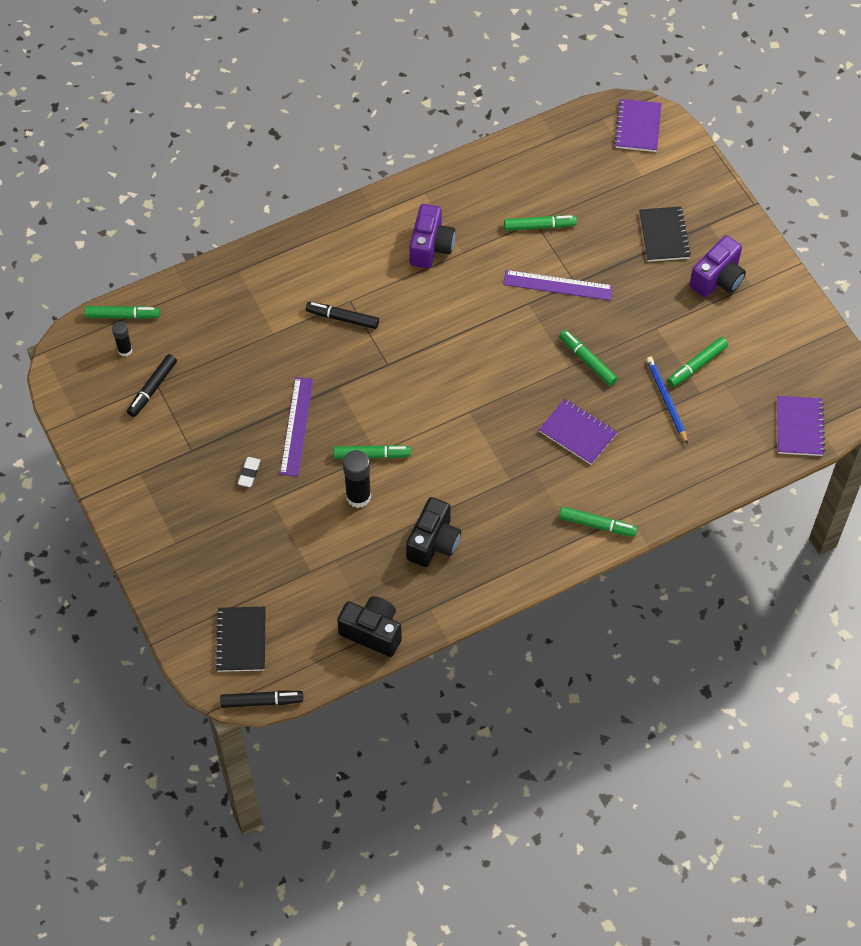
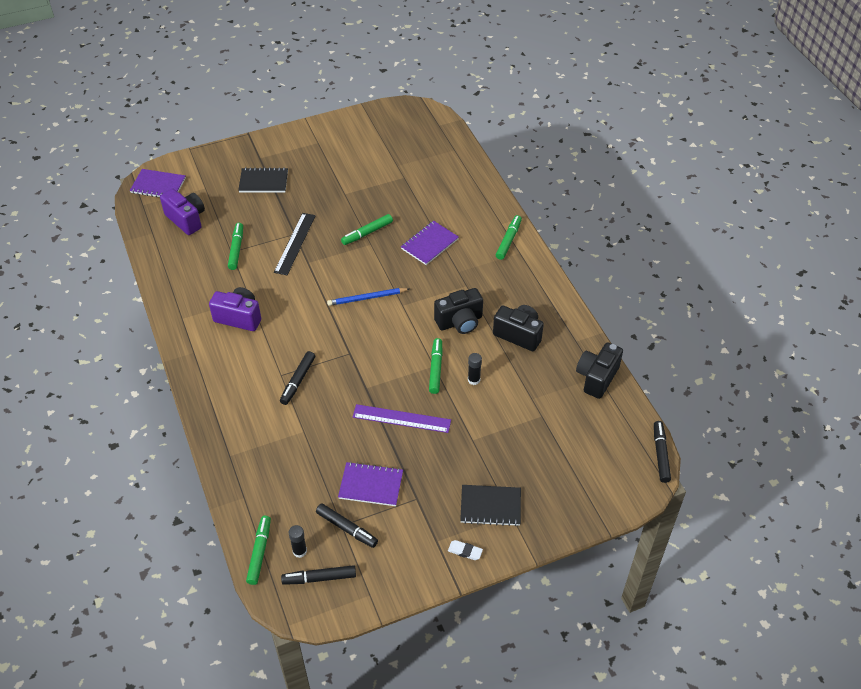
camera: 85 degrees left, 10 degrees down
(94, 371) = (319, 578): none -> black marker
(241, 640) = (605, 467): black notebook -> black notebook (490, 506)
(249, 473) = (445, 455): white eraser -> white eraser (465, 551)
(358, 496) = (474, 380): black glue stick -> black glue stick, size x0.60
(448, 476) = (460, 322): none -> black camera
(558, 285) = (295, 243): purple ruler -> black ruler
(666, 400) = (408, 195): blue pencil -> blue pencil (367, 298)
(697, 365) = (381, 176): green marker -> none
(717, 279) = (309, 158): purple camera -> purple camera (186, 219)
(799, 427) = (438, 133): purple notebook -> purple notebook (371, 485)

